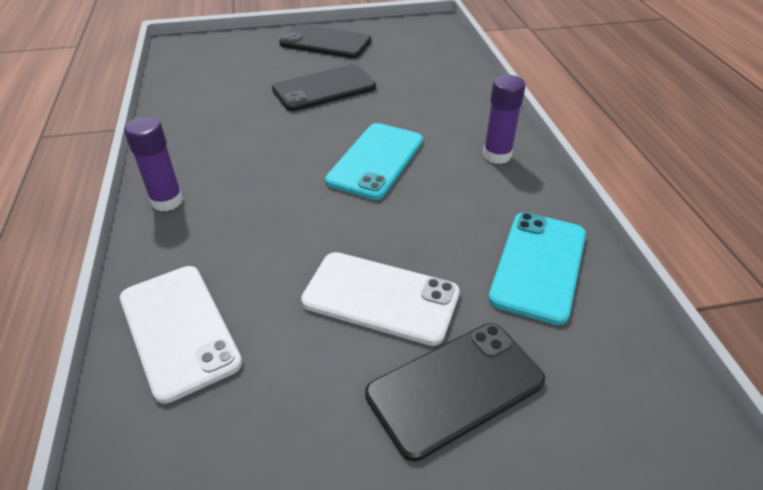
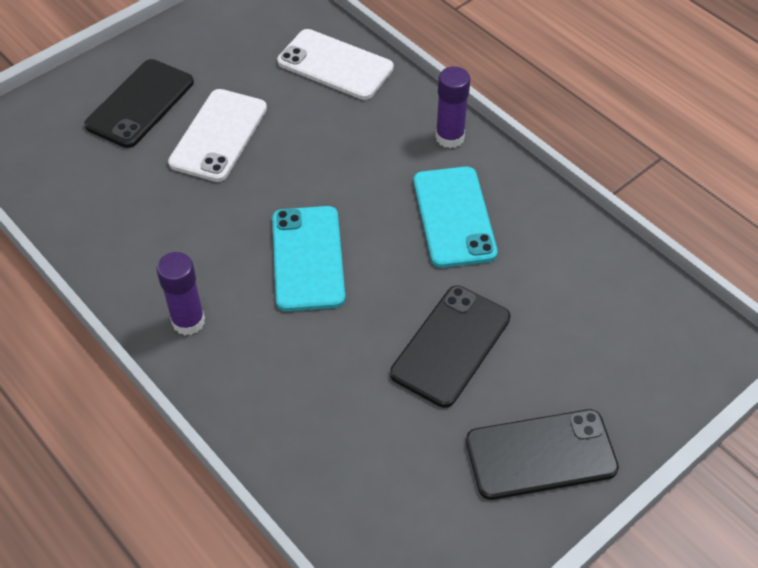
camera: 150 degrees right, 10 degrees up
(380, 297) = (219, 135): white phone -> white phone turned 60 degrees counterclockwise
(538, 265) = (109, 208): turquoise phone -> turquoise phone (454, 217)

